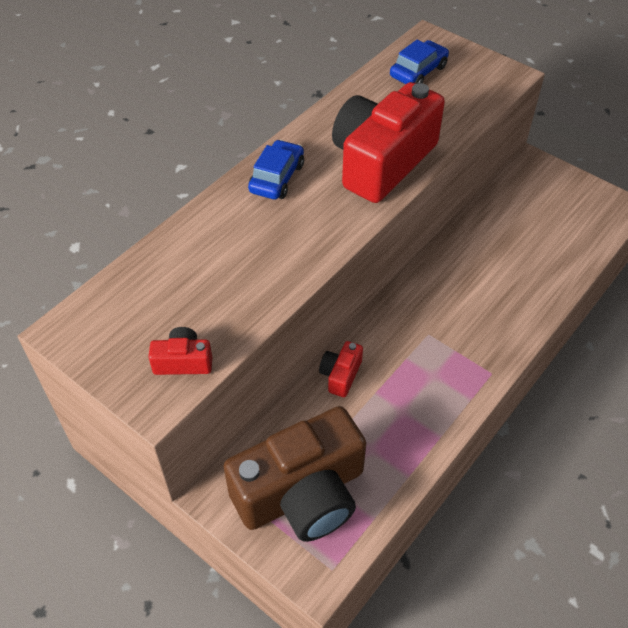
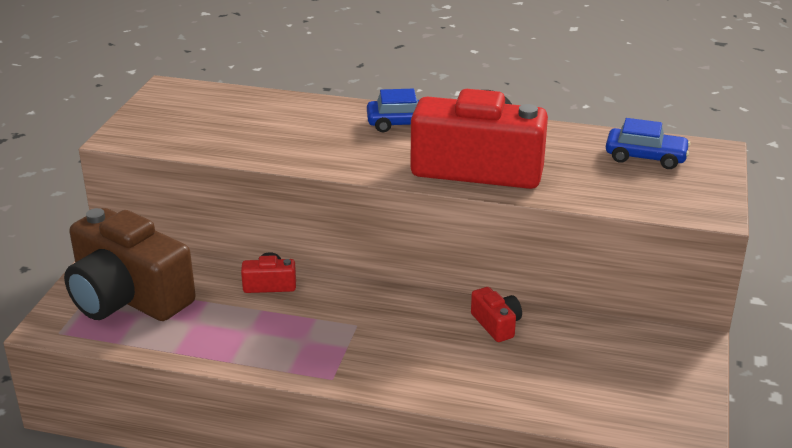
camera: 65 degrees right, 20 degrees down
(183, 361) = (164, 137): red camera -> red camera (496, 324)

